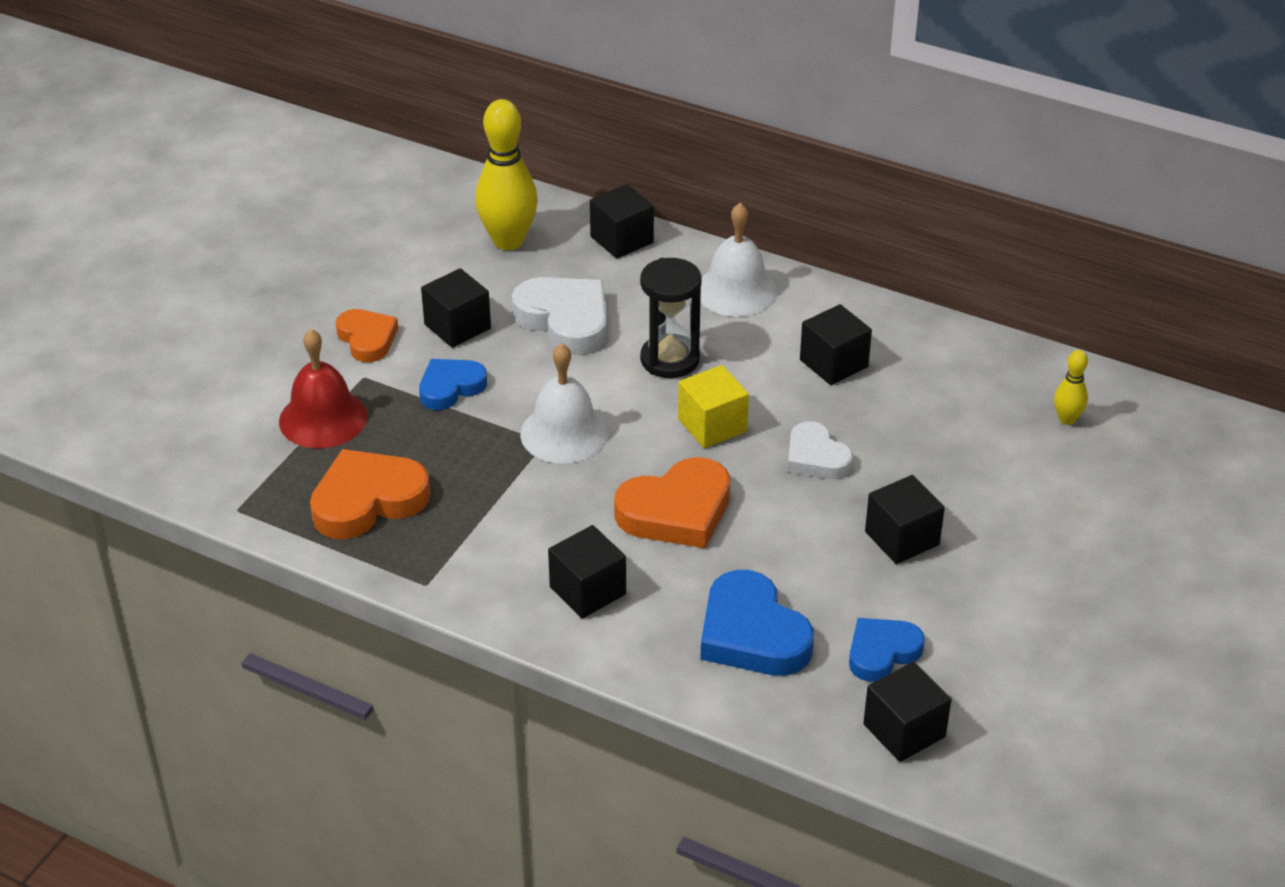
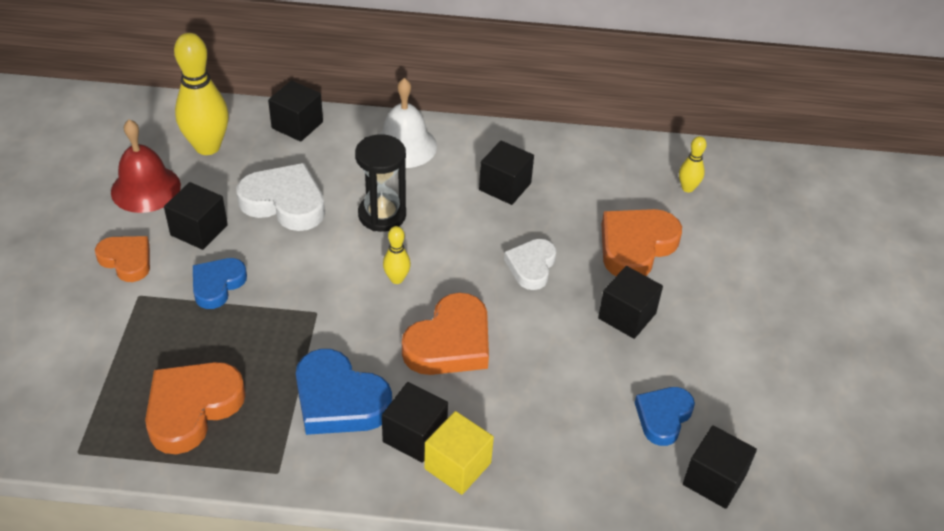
camera: 25 degrees left, 5 degrees up
(323, 418) = (119, 343): red bell -> red bell (145, 188)
(564, 433) = (329, 300): white bell -> none
(651, 431) = (397, 279): none -> yellow bowling pin
(712, 425) = (441, 261): yellow cube -> yellow cube (457, 466)
(752, 634) = (560, 432): blue heart -> blue heart (339, 400)
(816, 457) = (531, 266): white heart -> white heart turned 75 degrees clockwise
(959, 467) = (636, 246): none -> orange heart

